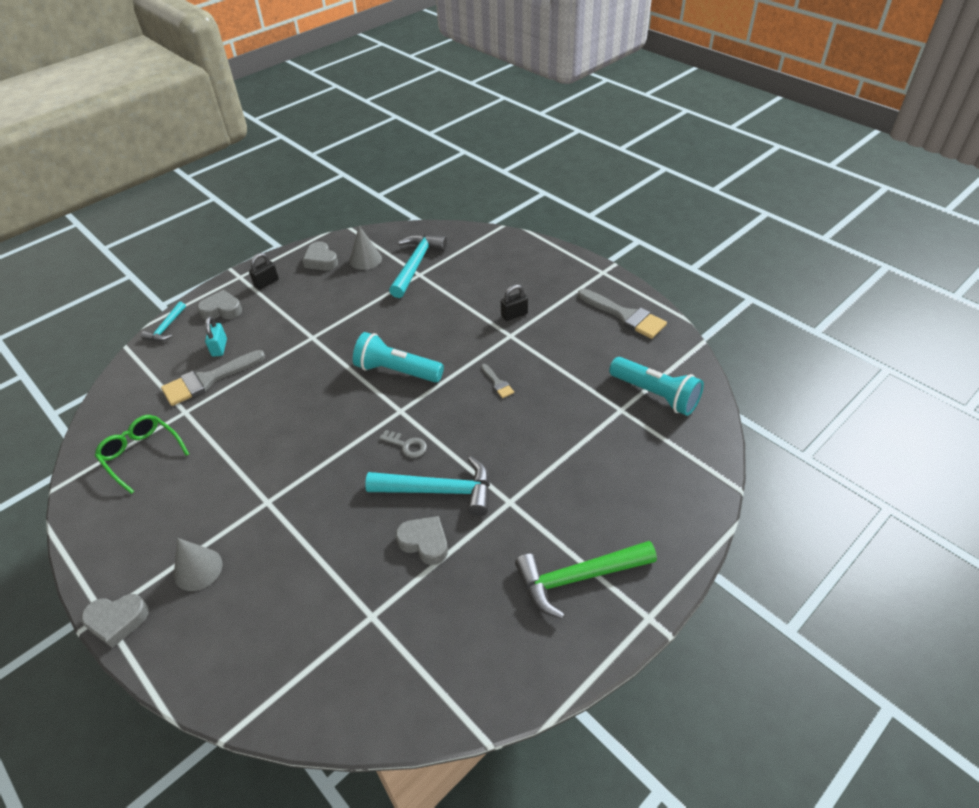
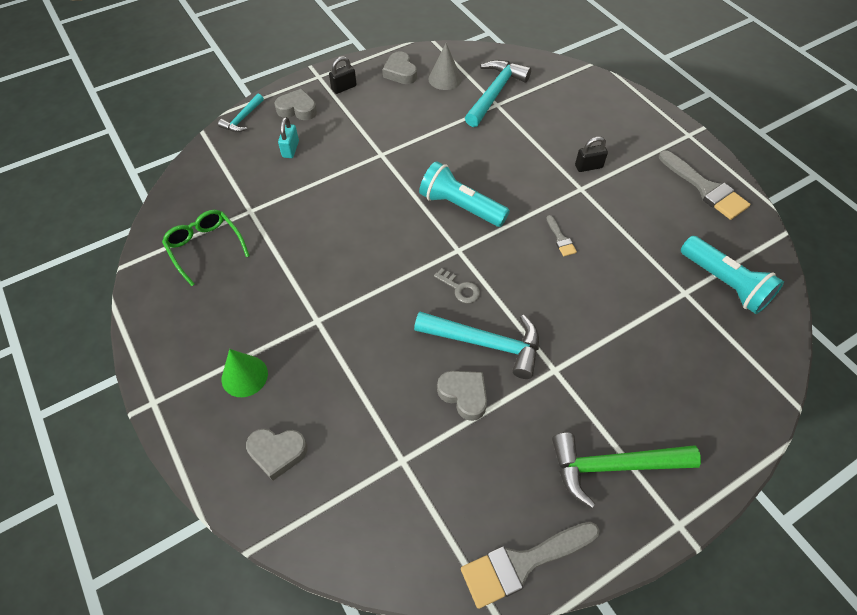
camera: 10 degrees right, 10 degrees up
(117, 621) = (165, 412): grey heart -> grey heart (277, 453)
(198, 569) = (244, 376): grey cone -> green cone
(208, 380) = (276, 181): grey brush -> grey brush (522, 563)

